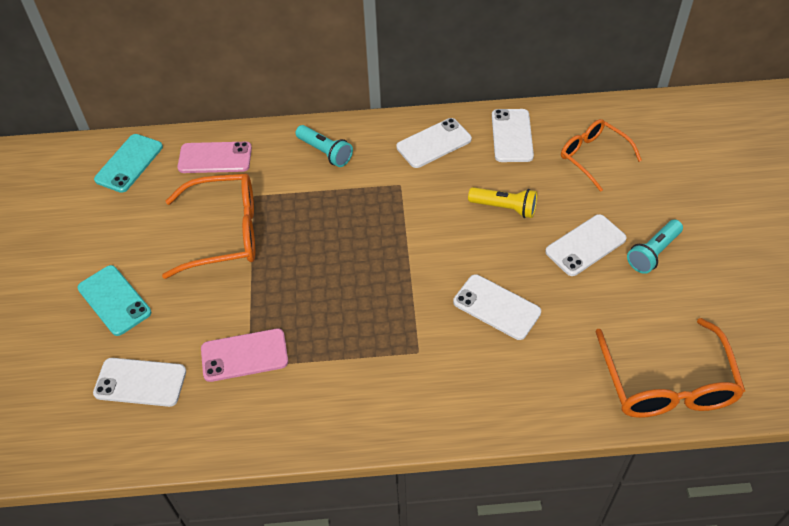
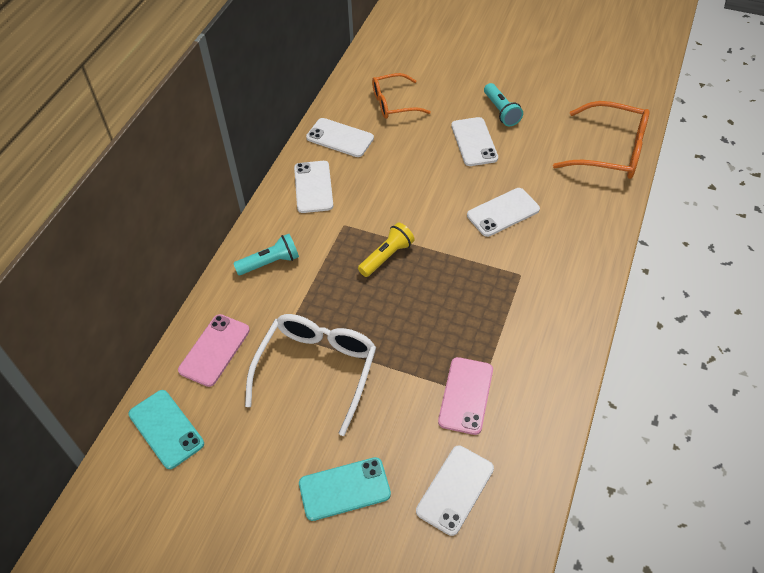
camera: 65 degrees left, 0 degrees up
(225, 233) = (317, 370): orange glasses -> white glasses
(504, 208) = (411, 171): yellow flashlight -> yellow flashlight (386, 256)

